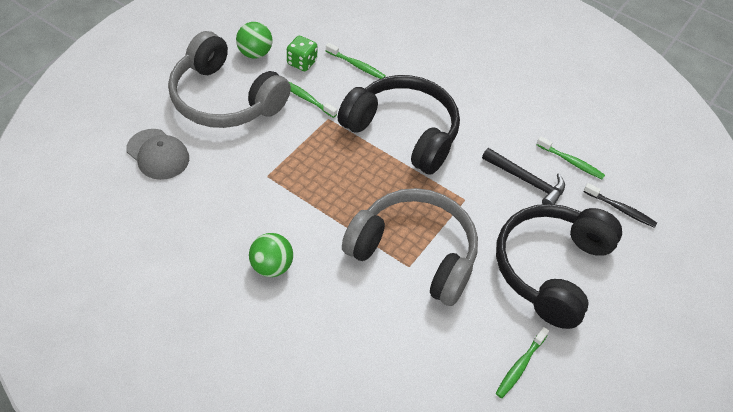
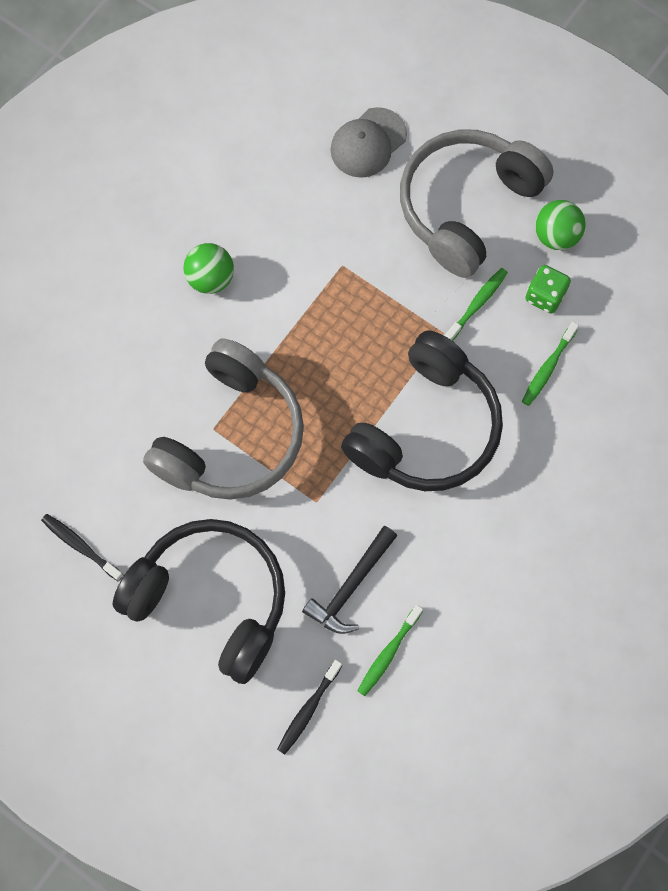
camera: 95 degrees right, 20 degrees up
(520, 366) = (80, 546): green toothbrush -> black toothbrush

